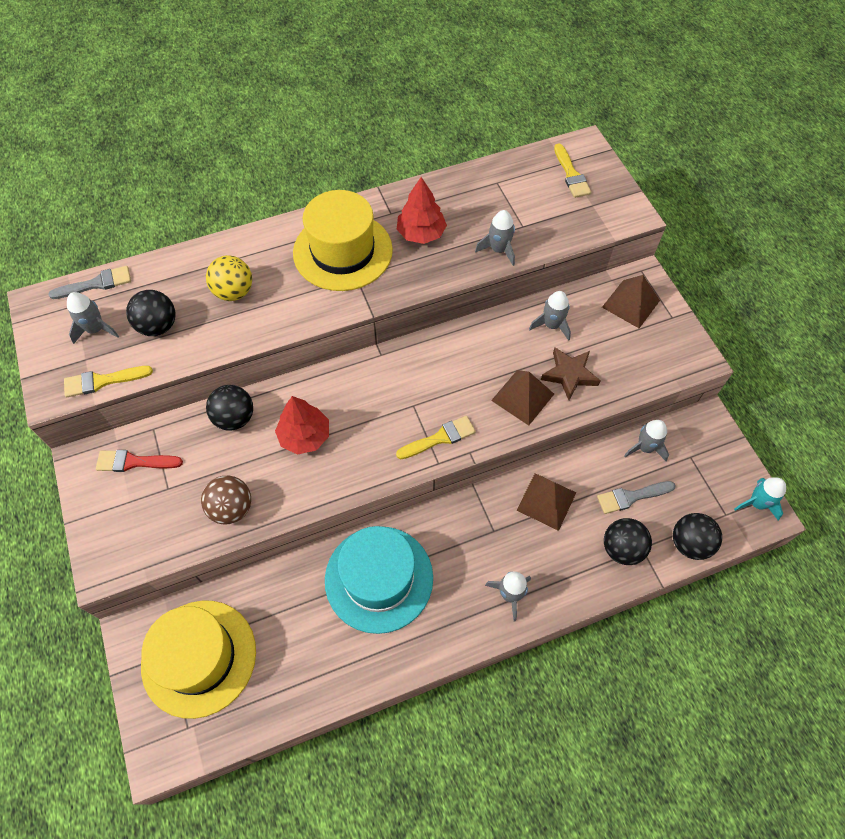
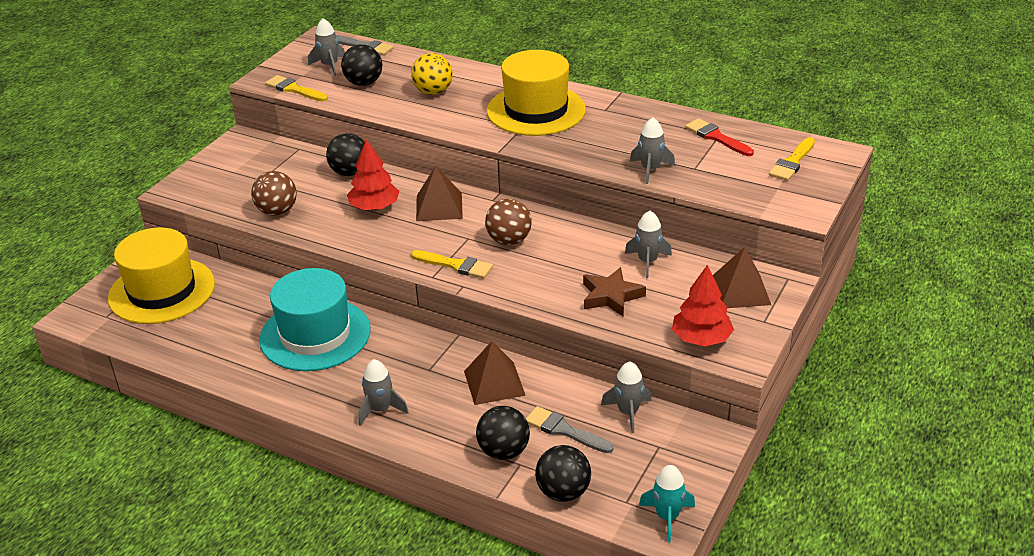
camera: 50 degrees right, 25 degrees down
(134, 462) = (264, 156): red brush -> red brush (716, 137)
(421, 233) = (607, 130): red tree -> red tree (701, 339)
(443, 383) = (509, 240): none -> brown ball
(523, 397) = (553, 284): brown pyramid -> brown pyramid (439, 207)

